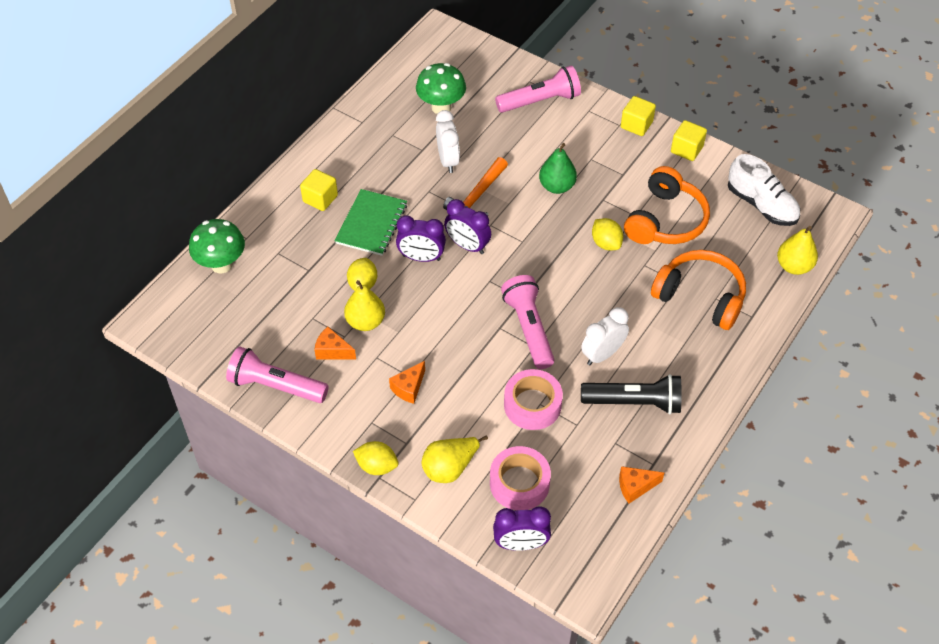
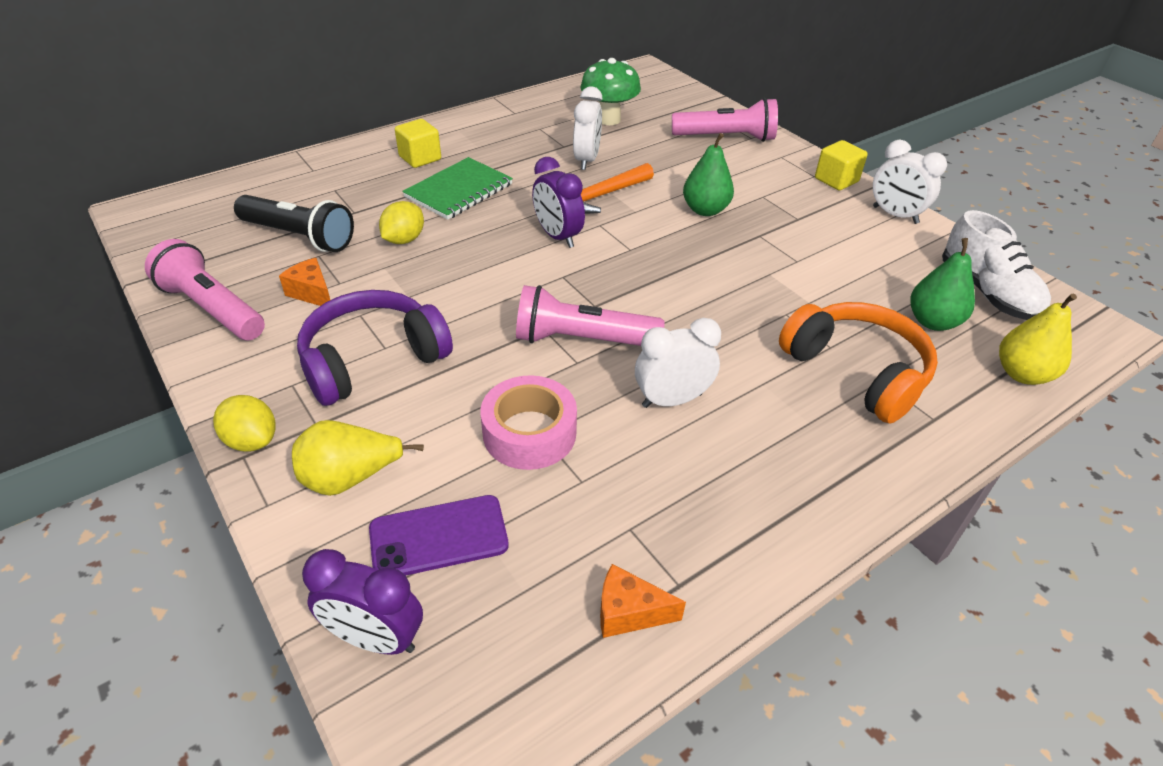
camera: 20 degrees right, 10 degrees down
(221, 264) = (265, 184): green mushroom -> none
(365, 322) = (377, 275): yellow pear -> none
(409, 388) = (372, 360): orange cheese -> purple headphones
(421, 258) = (493, 233): purple clock -> none
(519, 483) = (438, 537): pink tape -> purple phone
(529, 328) = (582, 340): pink flashlight -> pink flashlight turned 90 degrees counterclockwise
(606, 243) = (742, 278): yellow lemon -> none
(634, 402) = (690, 479): black flashlight -> black flashlight (299, 236)
(665, 220) = (837, 275): orange headphones -> none
(686, 149) = (895, 215): yellow cube -> white clock
(734, 241) = (933, 322): none -> green pear

